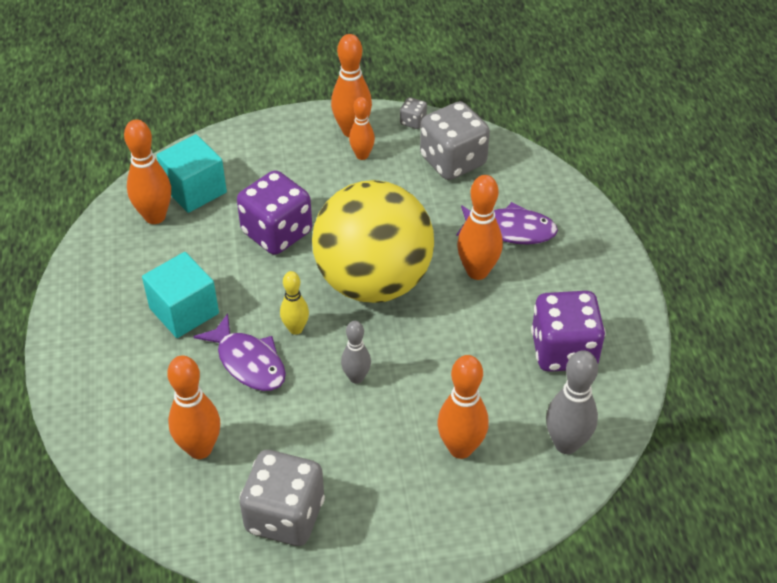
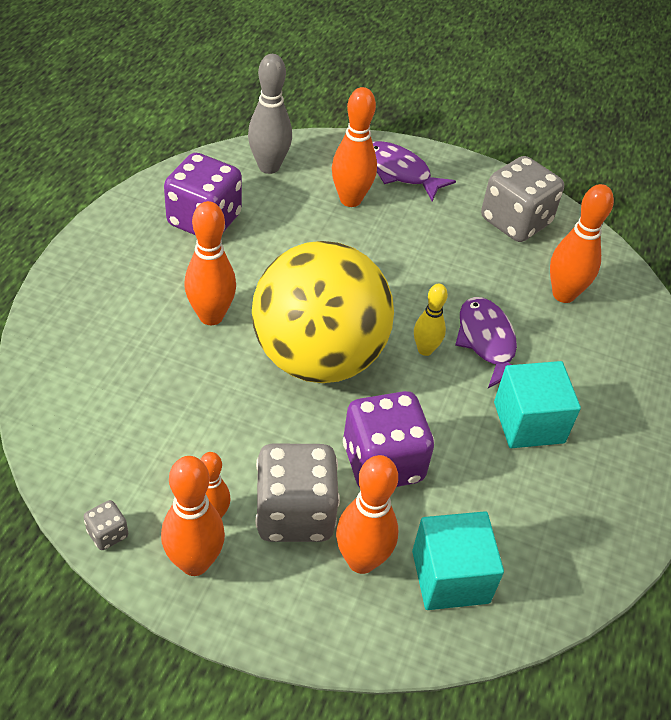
camera: 155 degrees left, 0 degrees up
(155, 216) = (517, 562): orange bowling pin -> orange bowling pin (361, 560)
(356, 377) = (396, 283): grey bowling pin -> none
(453, 161) = (115, 449): grey dice -> grey dice (294, 513)
(511, 230) = (138, 338): purple fish -> purple fish (400, 172)

